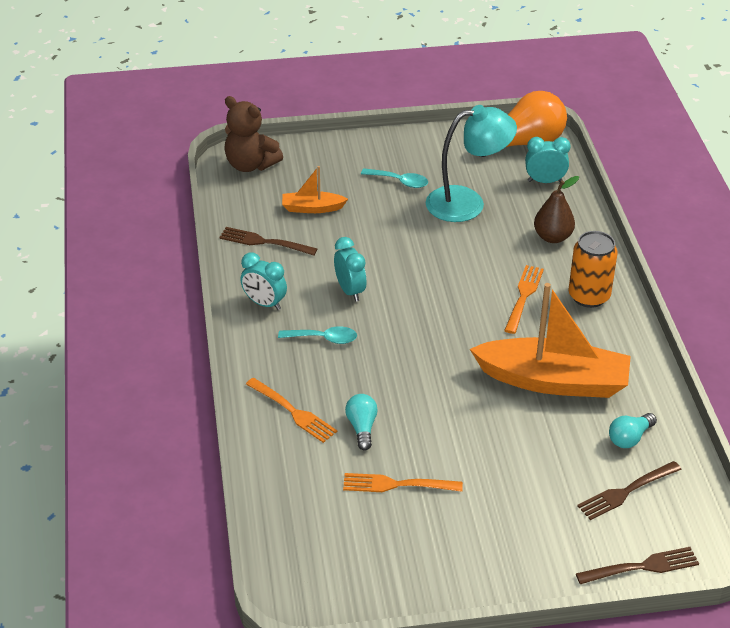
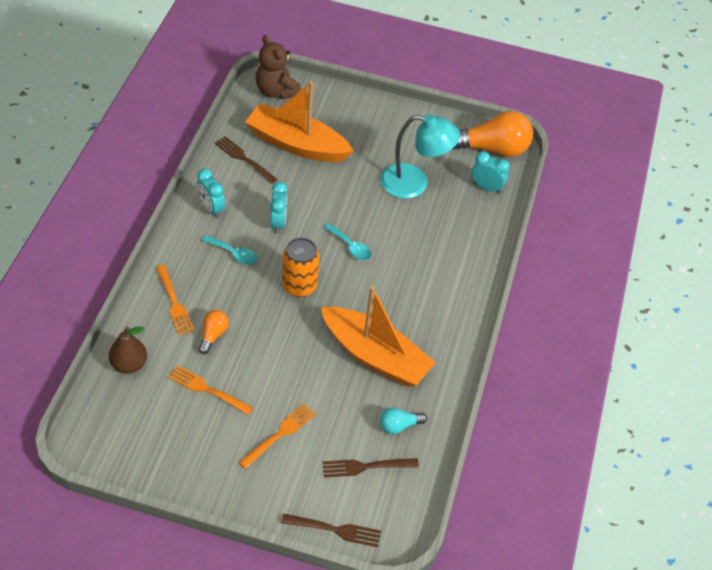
camera: 20 degrees right, 10 degrees up
(312, 208) = (296, 144): orange boat -> orange boat, size x2.12
(362, 428) = (213, 335): turquoise light bulb -> orange light bulb
(399, 181) = (376, 146): turquoise spoon -> turquoise spoon (350, 246)
(523, 297) = (401, 279): orange fork -> orange fork (279, 435)
(553, 237) = (459, 237): brown pear -> brown pear (129, 364)
(589, 296) = (451, 298): orange can -> orange can (299, 286)

